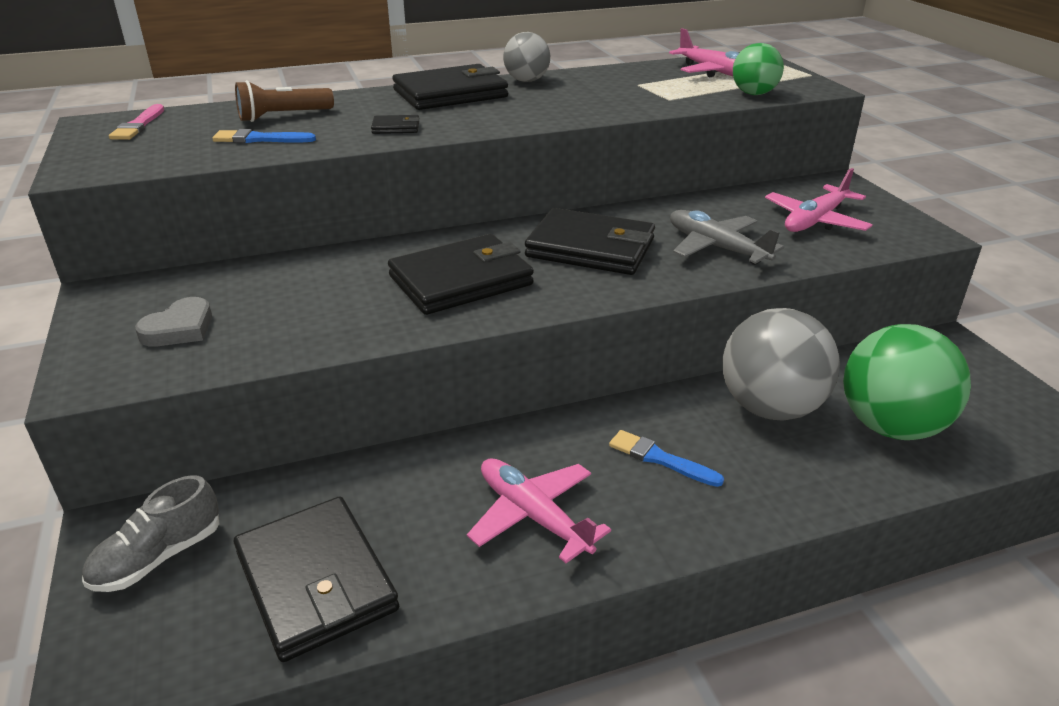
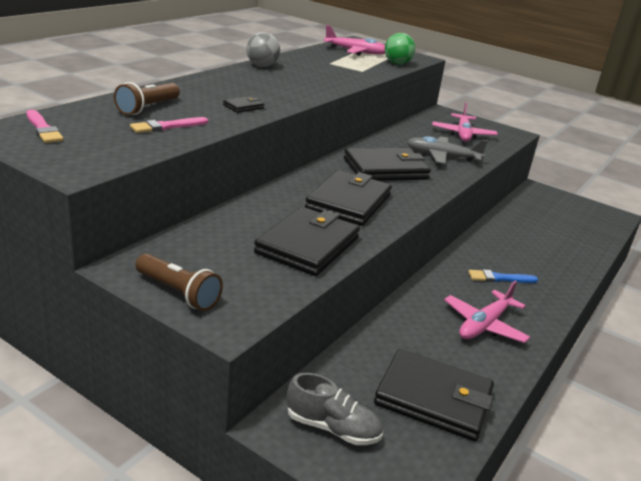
camera: 40 degrees left, 5 degrees down
(101, 333) = (178, 293): none -> brown flashlight
(158, 557) = (332, 428): grey shoe -> grey shoe turned 75 degrees counterclockwise
(179, 328) = (229, 274): grey heart -> none
(260, 139) = (167, 126): blue brush -> pink brush
(450, 94) = (231, 79): black wallet -> black wallet (307, 245)
(533, 516) = (484, 325): pink plane -> pink plane turned 60 degrees counterclockwise
(770, 408) = (511, 239): grey ball -> none
(891, 426) = (562, 233): green ball -> none

